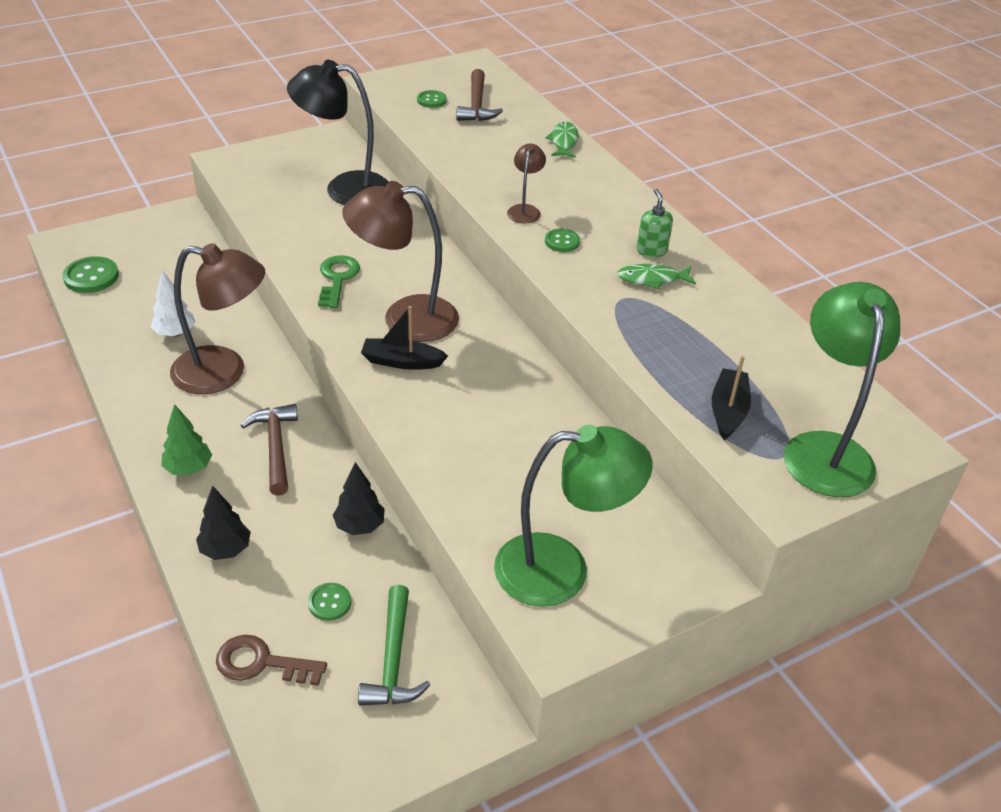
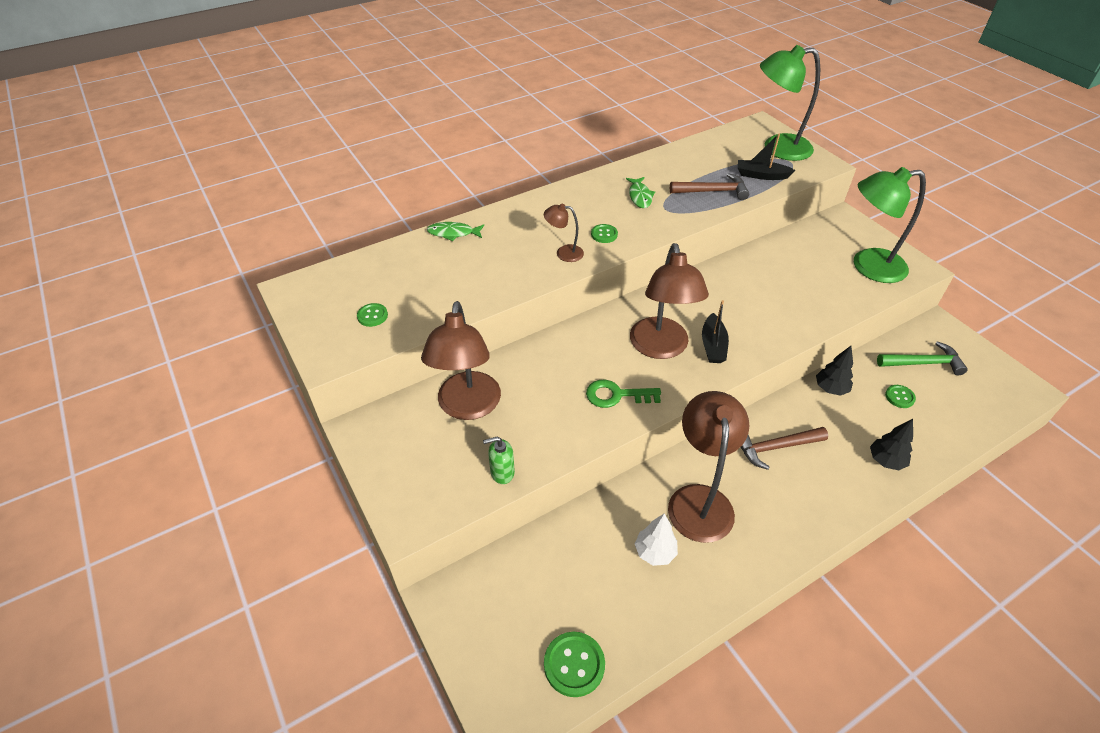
camera: 90 degrees left, 5 degrees up
(188, 468) = (819, 501): green tree -> none
(261, 663) = (961, 425): brown key -> none
(344, 189) = (467, 407): black lamp -> brown lamp
(477, 105) = (385, 285): brown hammer -> brown hammer (713, 191)
(561, 570) = (868, 266): green lamp -> green lamp turned 90 degrees counterclockwise
(651, 251) = (605, 195): green soap dispenser -> green soap dispenser (502, 472)

